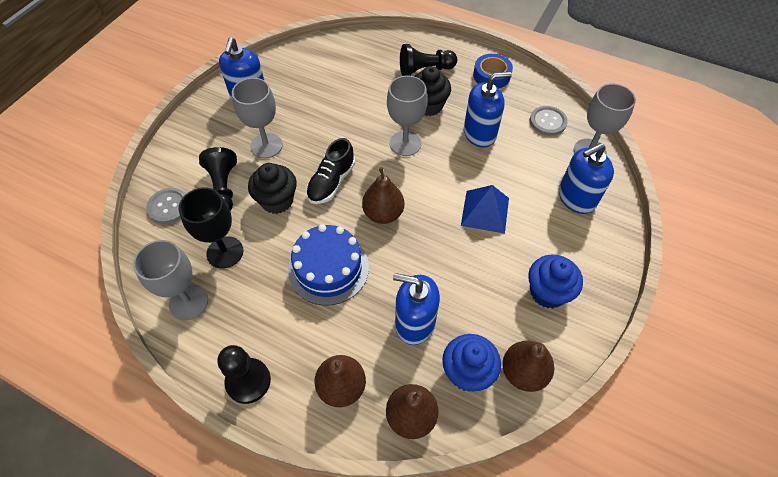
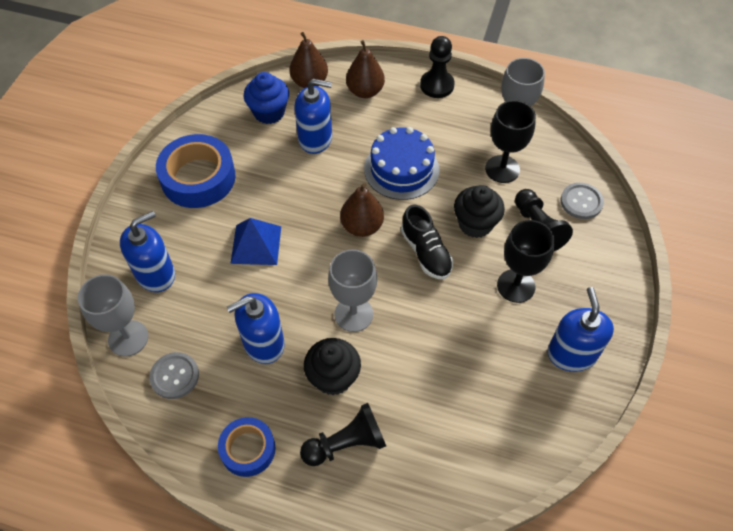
camera: 170 degrees right, 0 degrees up
(266, 145) = (516, 286): grey goblet -> black goblet
(331, 182) = (426, 252): black shoe -> black shoe turned 135 degrees clockwise
(523, 372) = (224, 118): brown pear -> none
(547, 292) = (198, 178): blue cupcake -> blue tape

